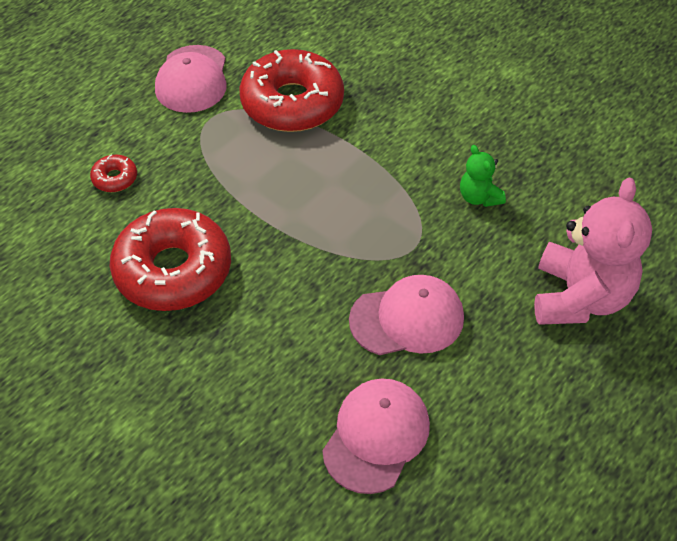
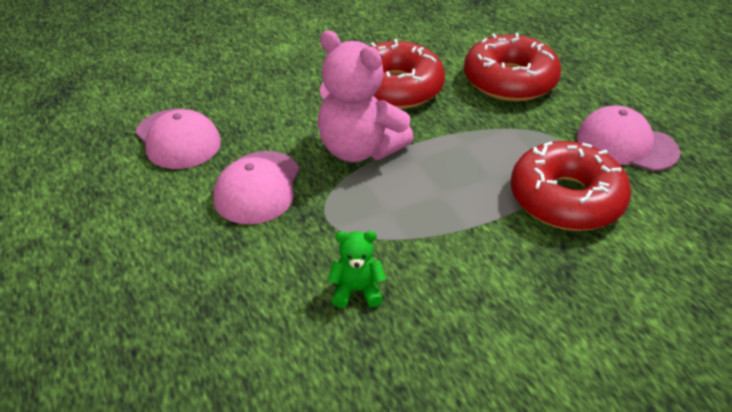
camera: 115 degrees right, 10 degrees down
(115, 178) = (509, 80): red donut -> red donut, size x2.39
(579, 297) = (181, 312): pink teddy bear -> pink teddy bear (359, 149)

